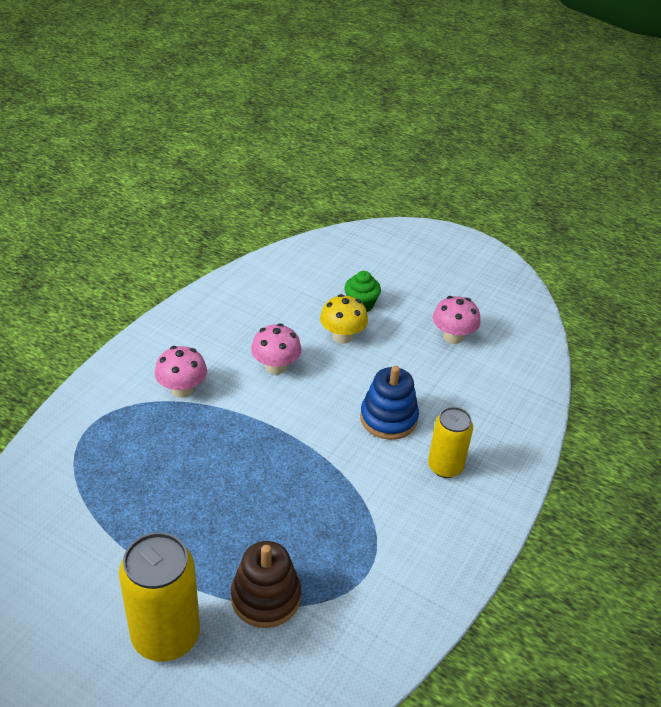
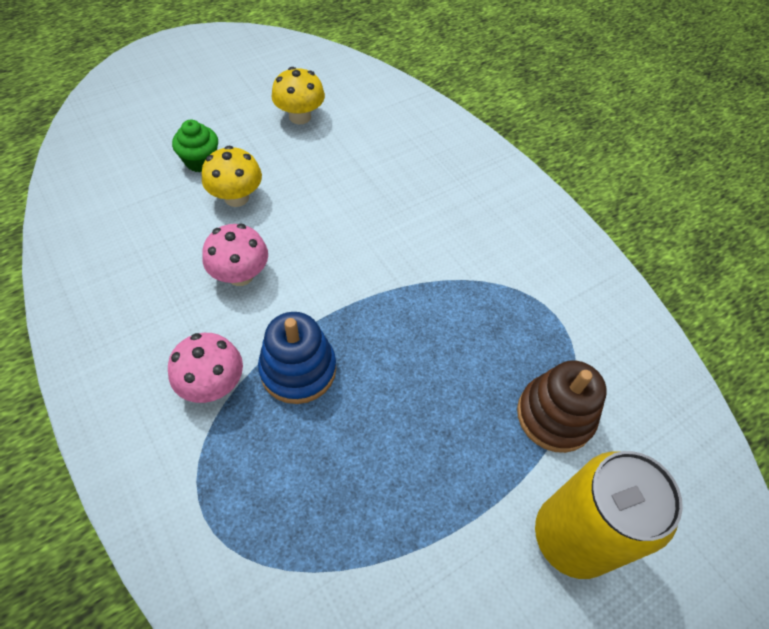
camera: 65 degrees left, 15 degrees up
(388, 418) = (376, 213): blue stacking toy -> blue stacking toy (298, 369)
(445, 467) = (458, 200): yellow can -> none
(453, 337) = (300, 116): pink mushroom -> yellow mushroom

